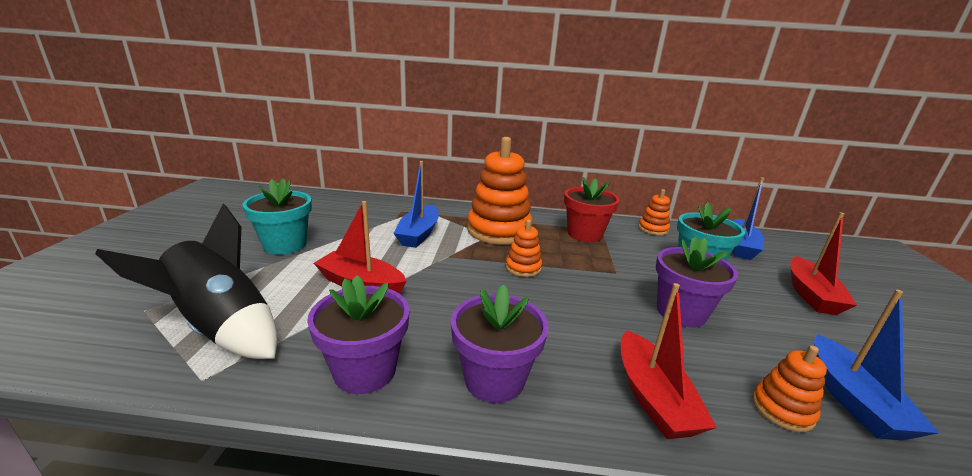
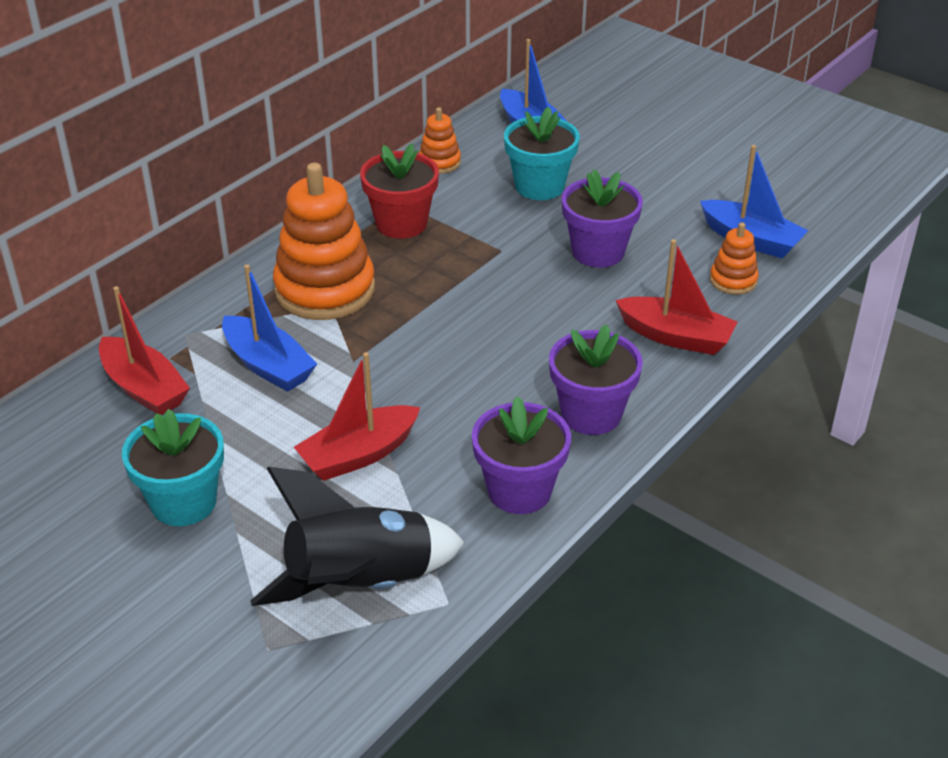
camera: 55 degrees left, 15 degrees up
(523, 268) = (433, 312): orange stacking toy -> none
(810, 295) = (640, 154): red boat -> red boat (144, 388)

